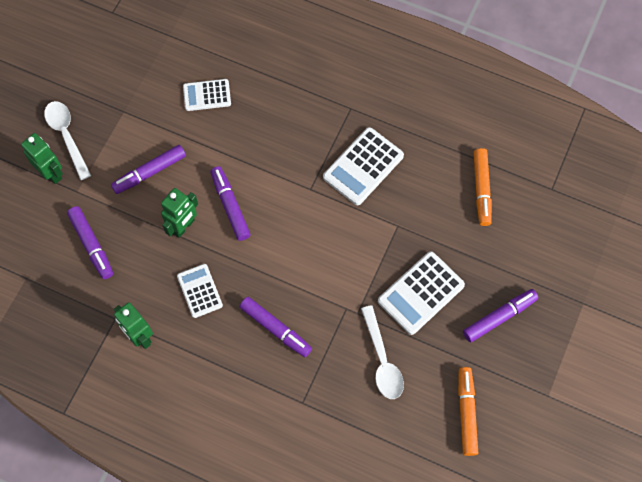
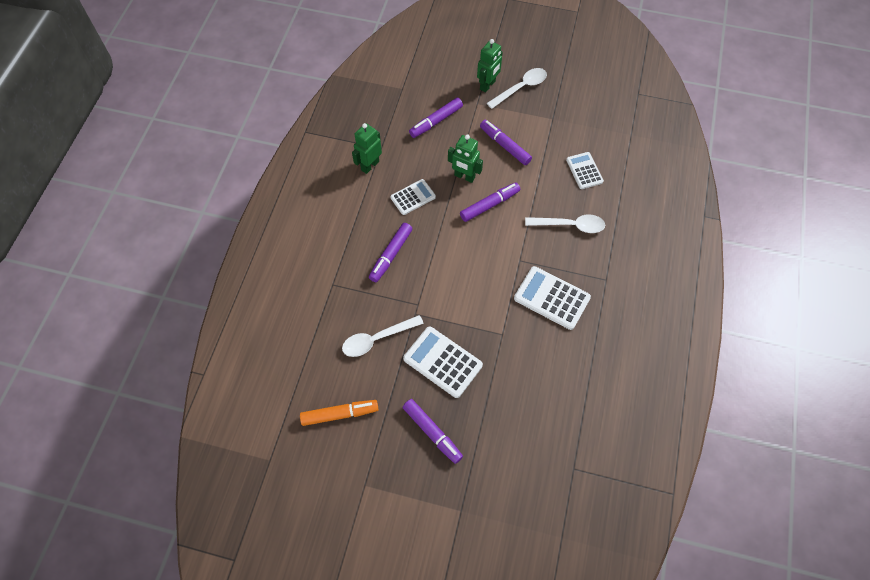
camera: 80 degrees right, 5 degrees down
(276, 127) = (570, 225): none -> white spoon
(481, 189) = (556, 402): orange marker -> none

